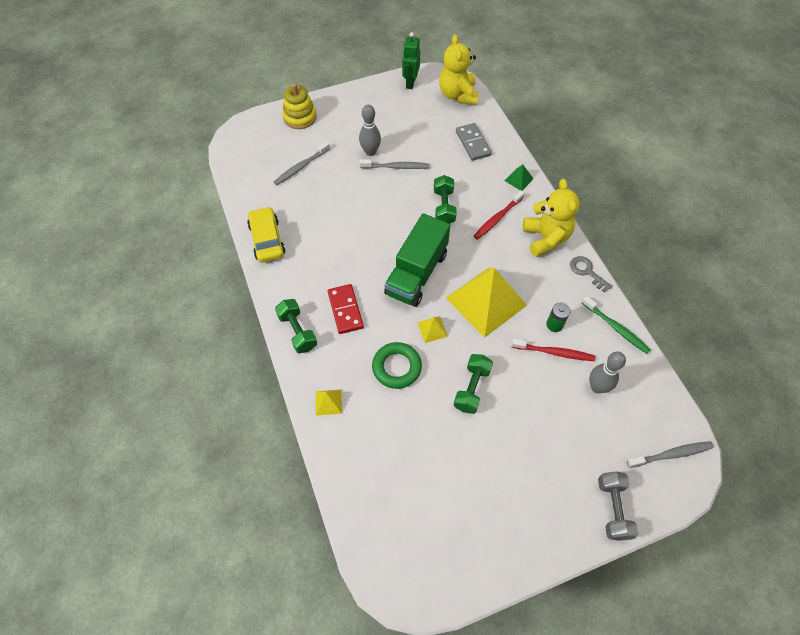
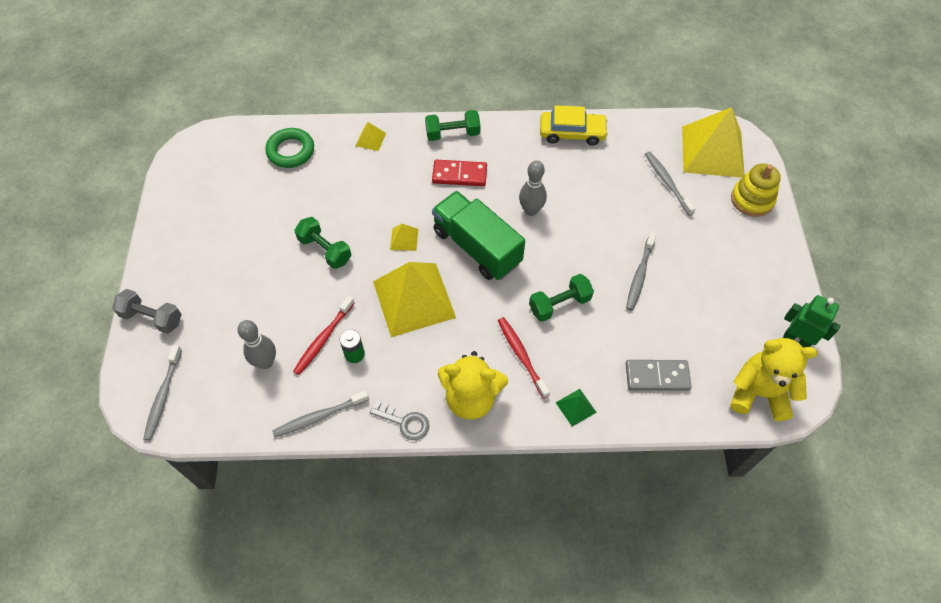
camera: 110 degrees right, 0 degrees up
(258, 145) = (712, 151): none -> yellow pyramid
(370, 152) = (673, 255): grey bowling pin -> grey bowling pin (531, 210)
(396, 367) = (378, 197): green ring -> green ring (291, 151)
(444, 207) = (559, 304): green dumbbell -> green dumbbell turned 45 degrees counterclockwise
(587, 272) = (405, 422): grey key -> grey key turned 45 degrees clockwise
(616, 328) = (319, 416): green toothbrush -> grey toothbrush

